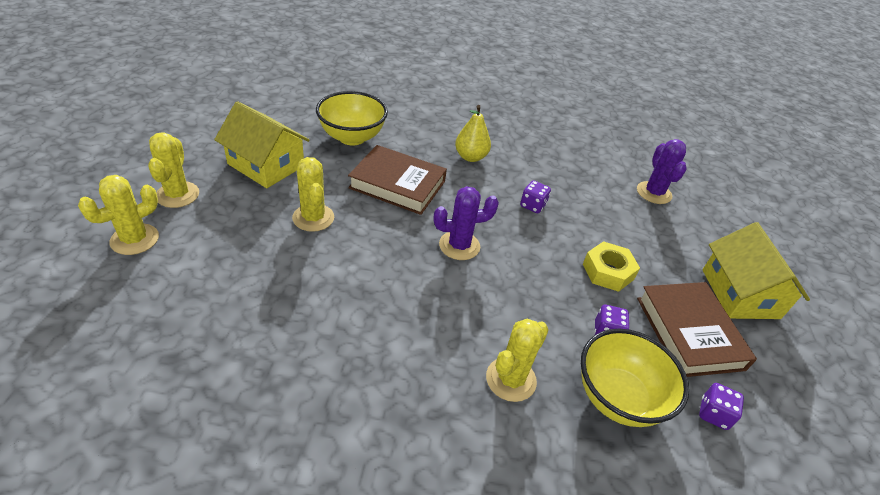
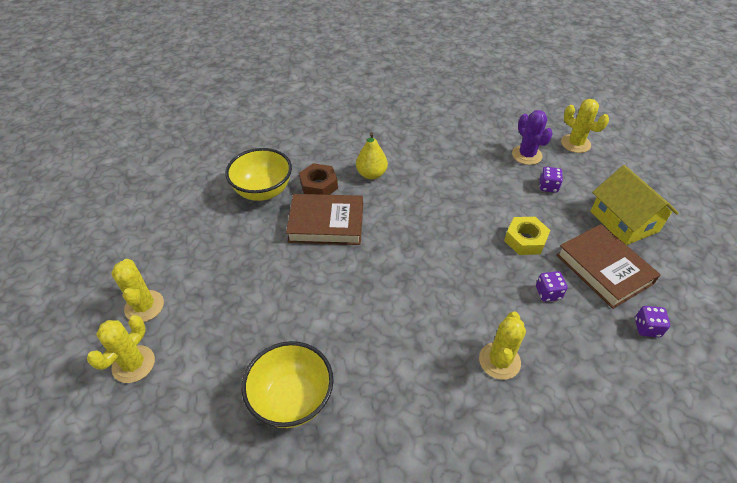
camera: 15 degrees left, 5 degrees up
(266, 165) = (204, 247): yellow house -> none
(313, 218) = (274, 282): yellow cactus -> yellow cactus (575, 143)
(410, 150) = (319, 185): none -> brown nut
(459, 246) = (404, 261): purple cactus -> none
(532, 205) = (442, 202): purple dice -> purple dice (548, 186)
(618, 398) = (579, 343): yellow bowl -> yellow bowl (292, 399)

